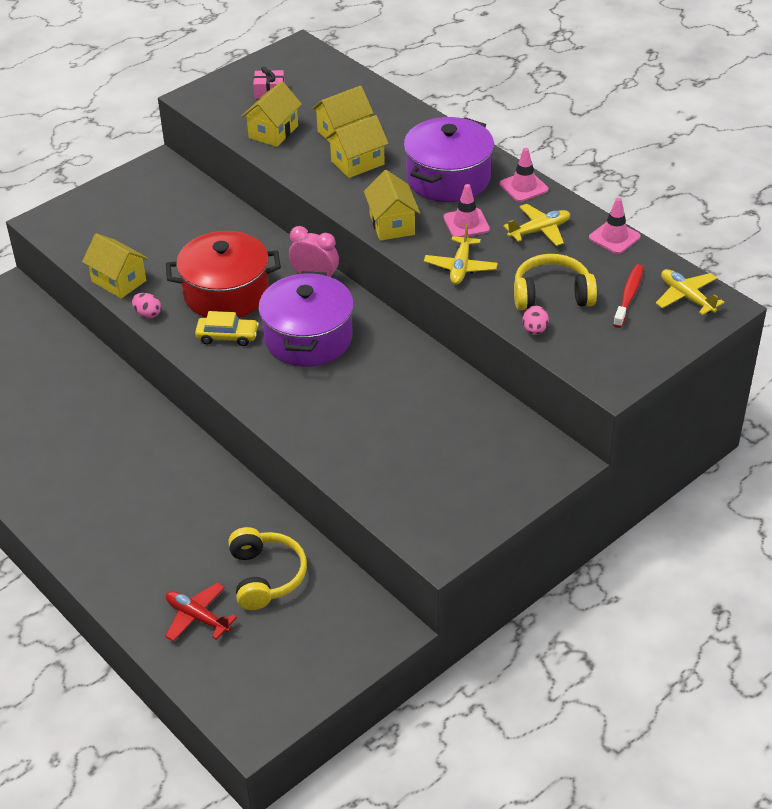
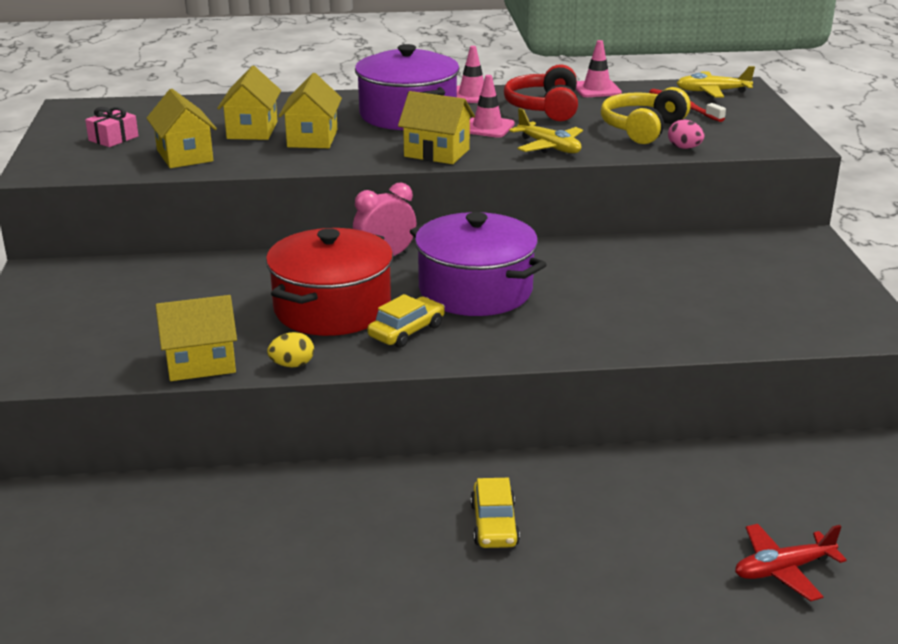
camera: 55 degrees left, 15 degrees down
(141, 478) = (494, 524): none -> yellow car
(148, 314) = (292, 365): pink egg -> yellow egg
(265, 576) = (753, 496): yellow headphones -> none
(539, 231) = (544, 108): yellow plane -> red headphones

